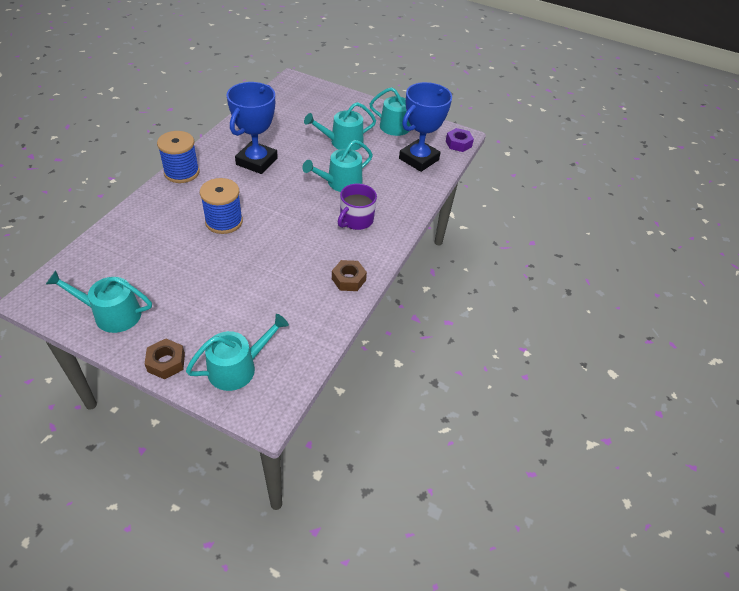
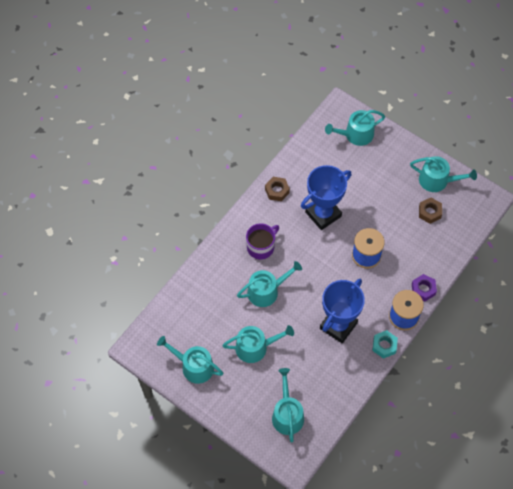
camera: 165 degrees left, 15 degrees up
(166, 362) = (399, 143): brown nut -> brown nut (429, 212)
(206, 150) = (384, 346): none -> turquoise nut
(302, 104) = (287, 414): none -> turquoise watering can
(419, 159) = (188, 316): blue trophy -> blue trophy (323, 214)
(458, 144) = (142, 335): purple nut -> purple nut (423, 289)

